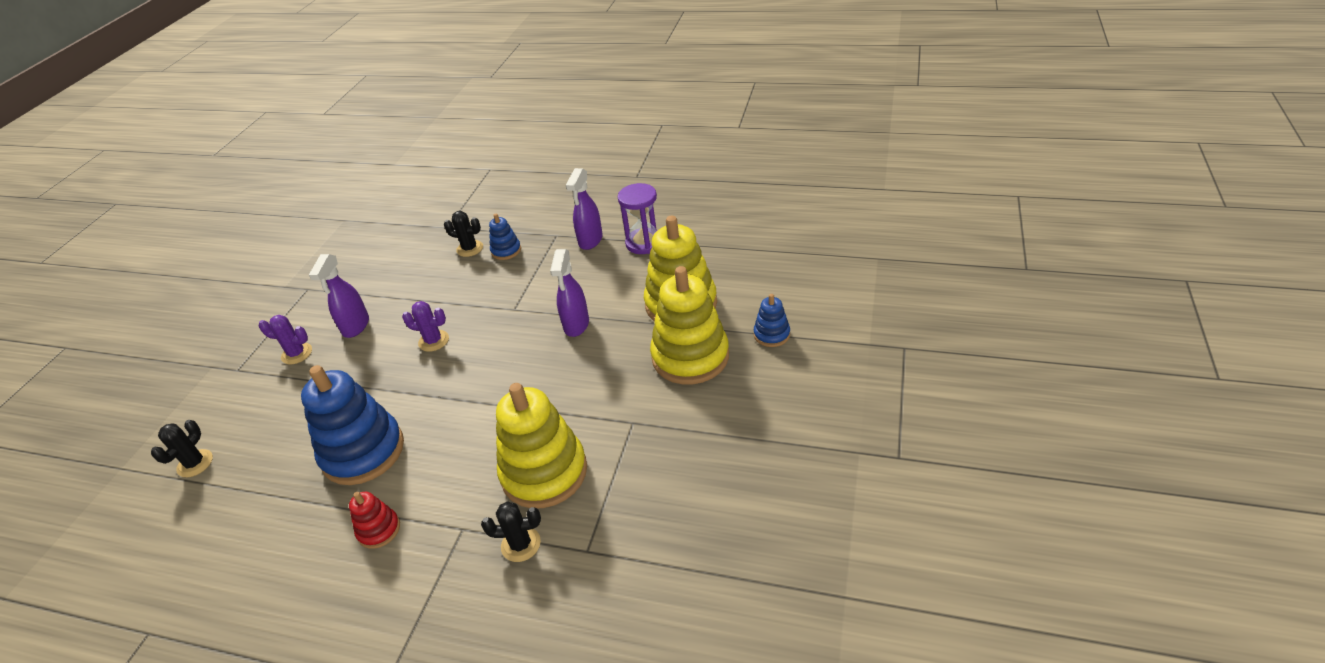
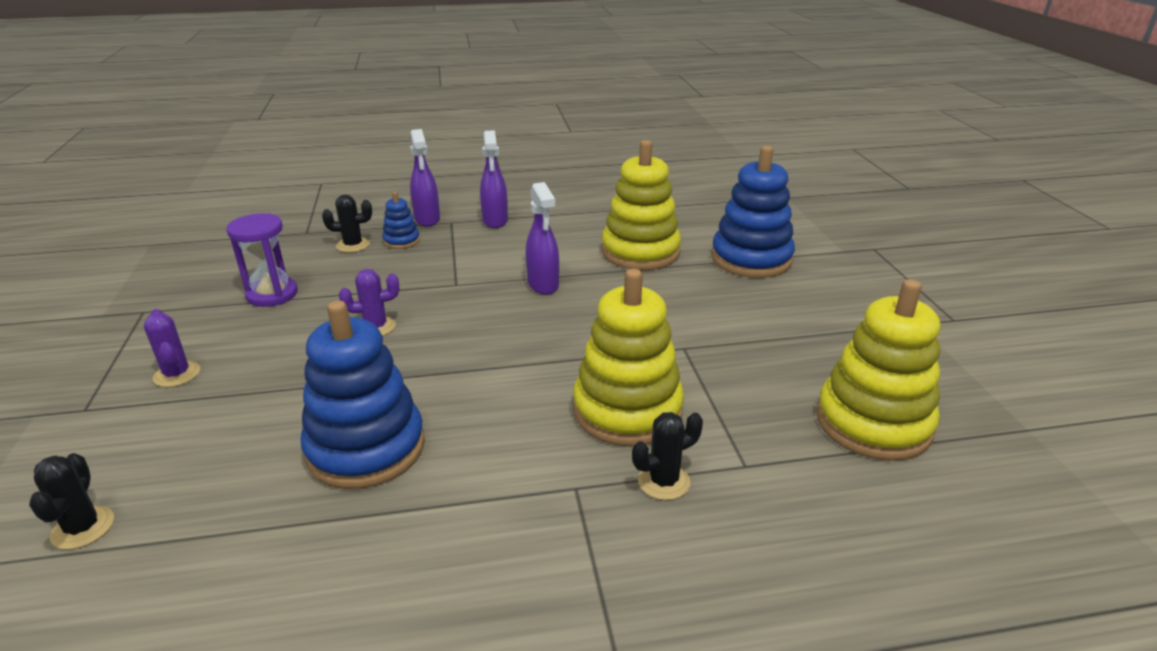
camera: 30 degrees left, 10 degrees down
(297, 354) = (177, 374): purple cactus -> purple cactus turned 75 degrees clockwise
(355, 326) = (250, 333): purple spray bottle -> purple spray bottle (427, 219)
(379, 530) = (460, 520): red stacking toy -> none
(644, 243) = (556, 215): purple hourglass -> purple hourglass (272, 294)
(690, 357) = (690, 287): yellow stacking toy -> yellow stacking toy (873, 423)
(771, 334) = (751, 259): blue stacking toy -> blue stacking toy, size x2.11

